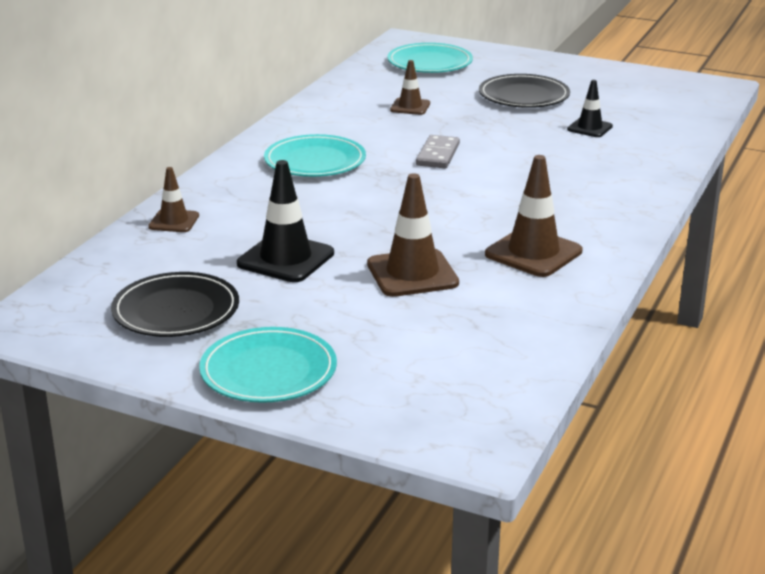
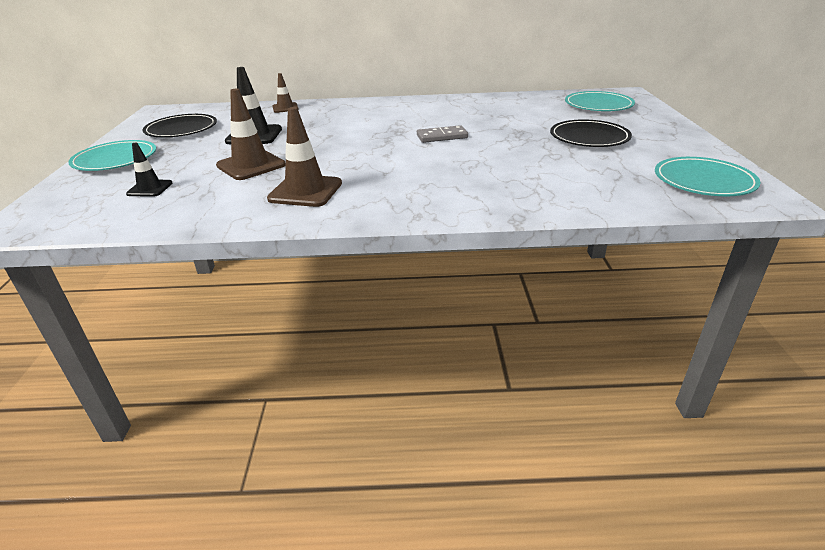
camera: 65 degrees right, 5 degrees up
(315, 161) = (393, 114): turquoise plate -> turquoise plate (703, 181)
(410, 107) = (511, 116): brown traffic cone -> none
(589, 128) = (563, 167): black traffic cone -> black traffic cone (150, 188)

